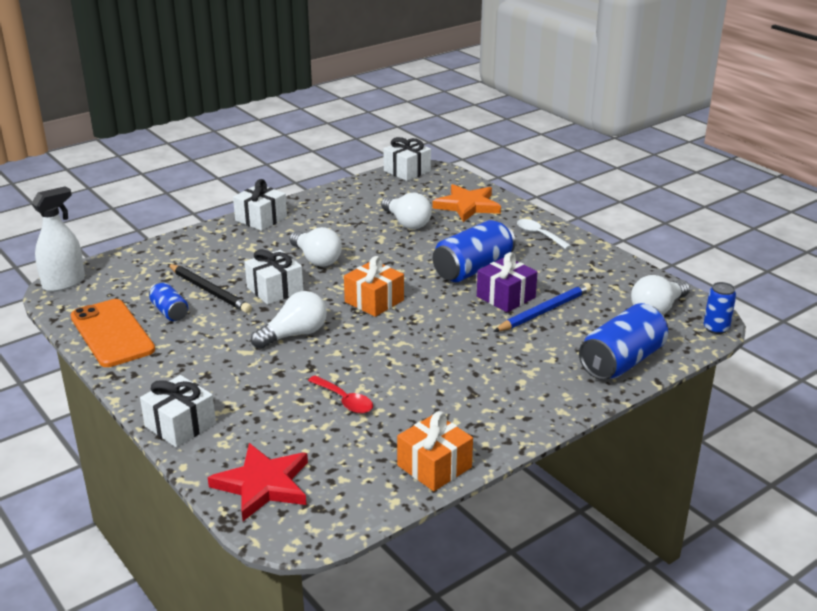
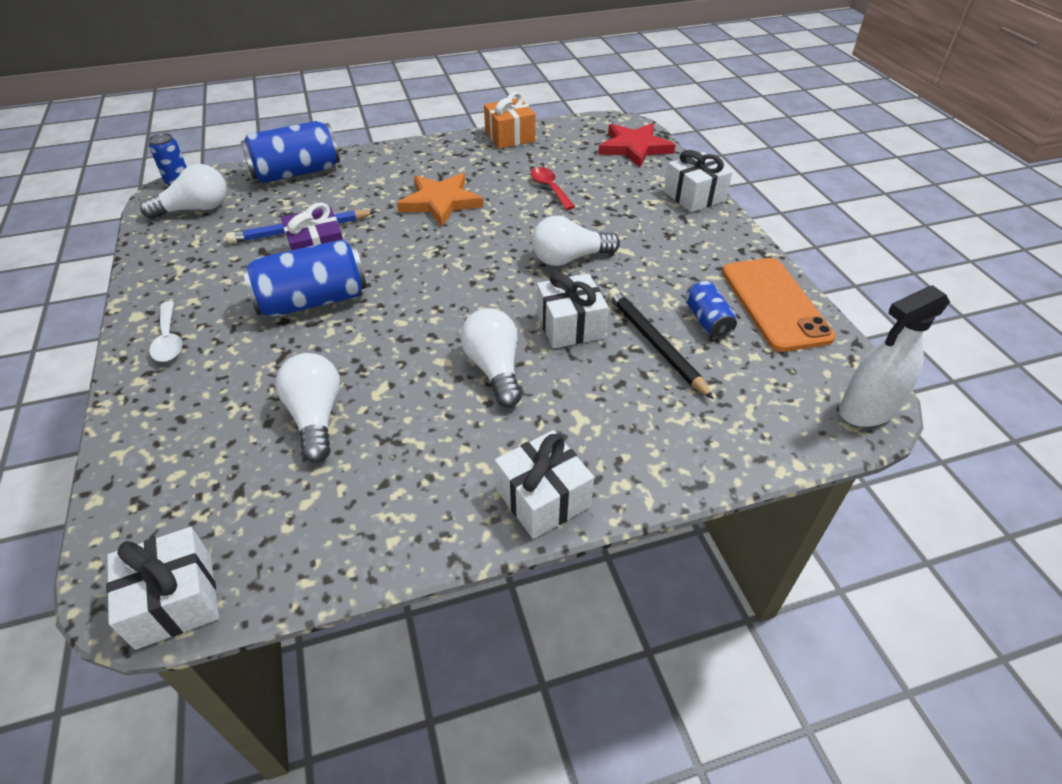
camera: 160 degrees left, 15 degrees up
(374, 301) = (461, 281): orange gift -> none
(467, 206) = (187, 435): orange star -> orange star (440, 202)

